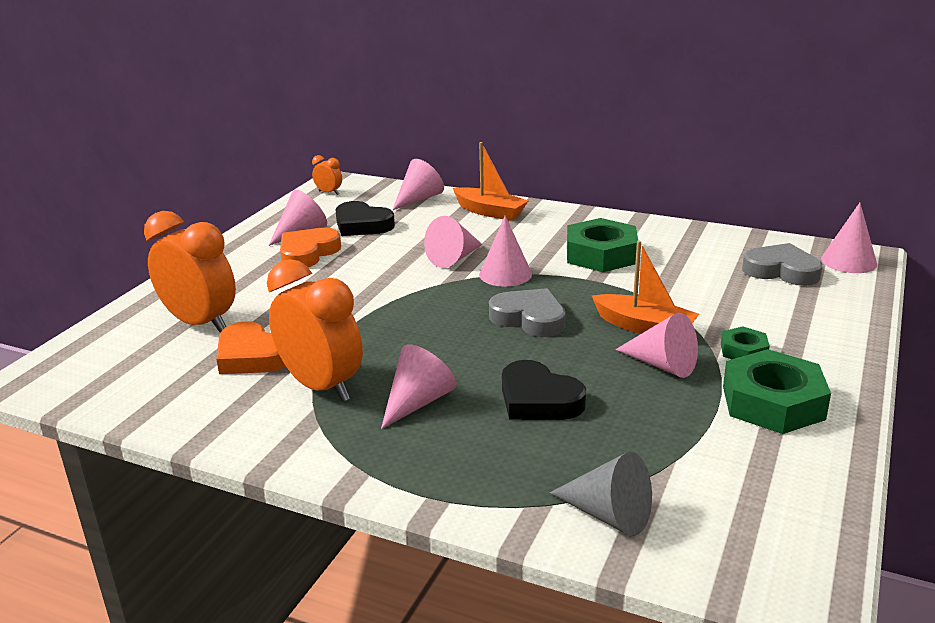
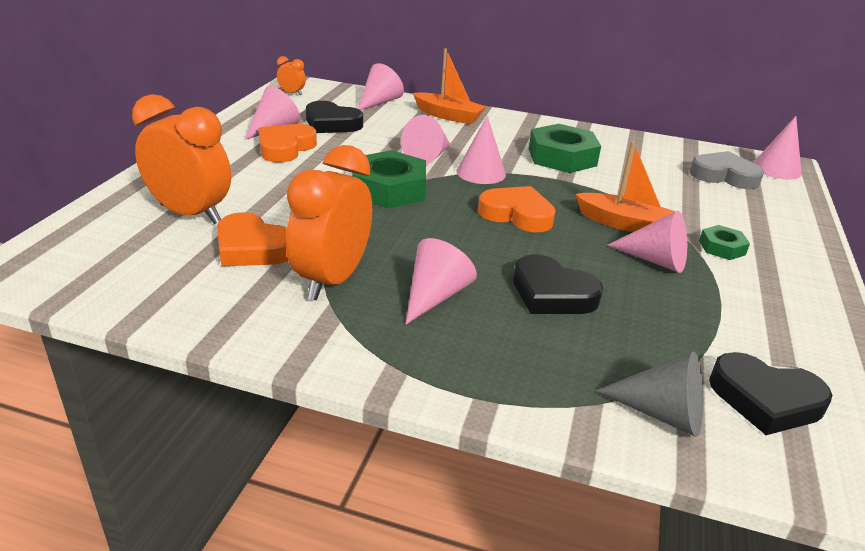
camera: 10 degrees left, 5 degrees up
(321, 387) = (332, 280): orange clock -> orange clock turned 105 degrees counterclockwise
(529, 318) = (517, 214): grey heart -> orange heart
(723, 504) = (765, 399): none -> black heart
(772, 402) = (767, 297): green nut -> green nut (389, 189)

